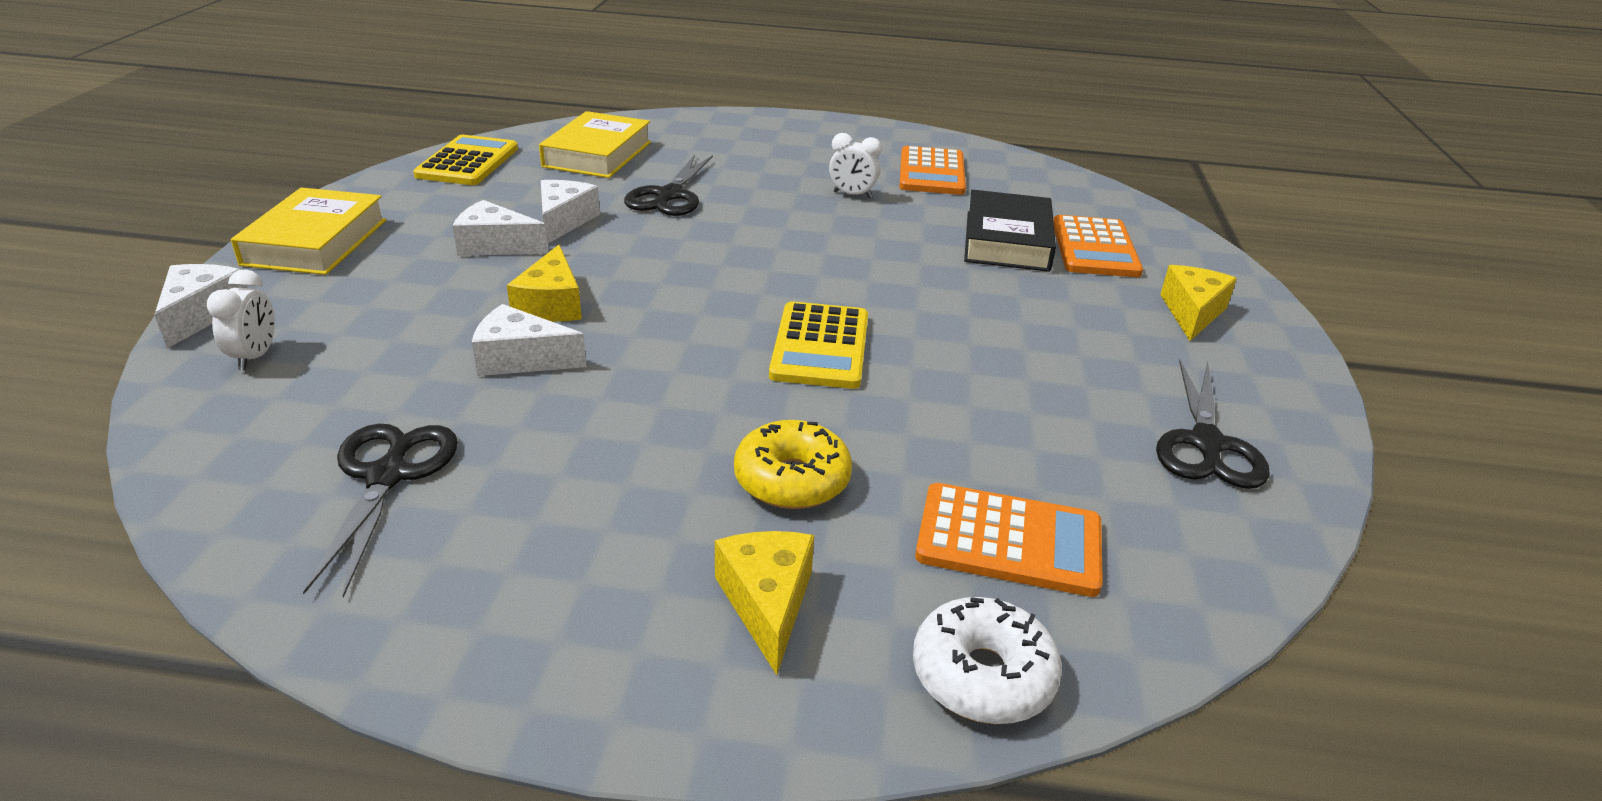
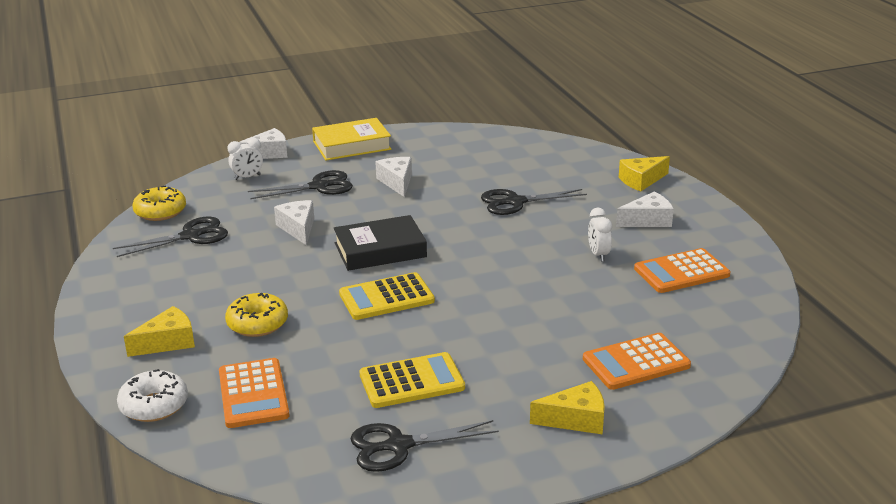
camera: 65 degrees right, 5 degrees down
(226, 490) = (160, 212): none -> yellow donut
(406, 304) = (318, 186): none -> black scissors
(468, 162) = (482, 139): yellow calculator -> yellow calculator (412, 381)
(551, 304) = (354, 217): yellow cheese -> yellow cheese (641, 180)
(564, 221) = (445, 187): white cheese -> white cheese (648, 220)
(597, 154) = (543, 164): yellow book -> none
(1007, 241) = (601, 325): black book -> black book (380, 250)

